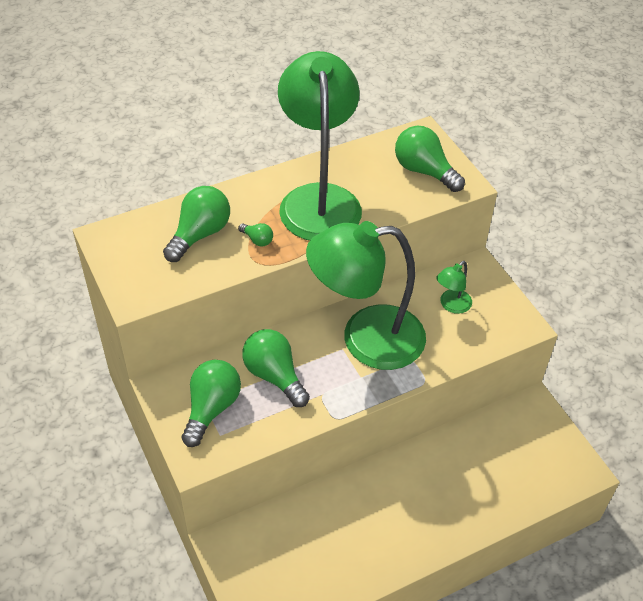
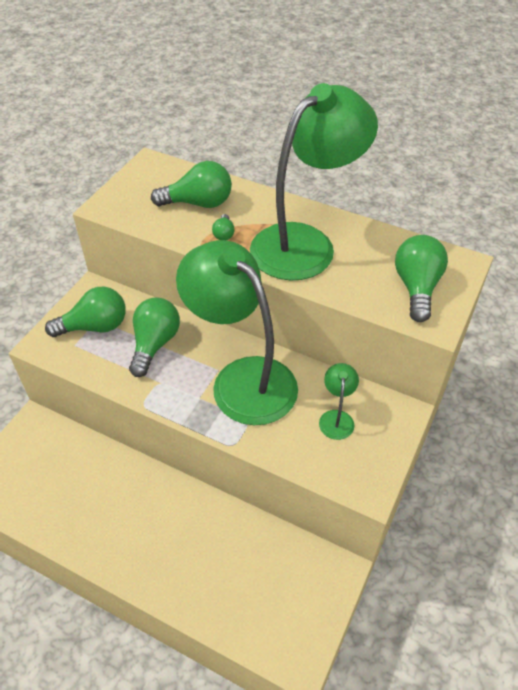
camera: 55 degrees right, 0 degrees up
(451, 305) = (336, 418): green lamp -> green lamp turned 90 degrees clockwise

